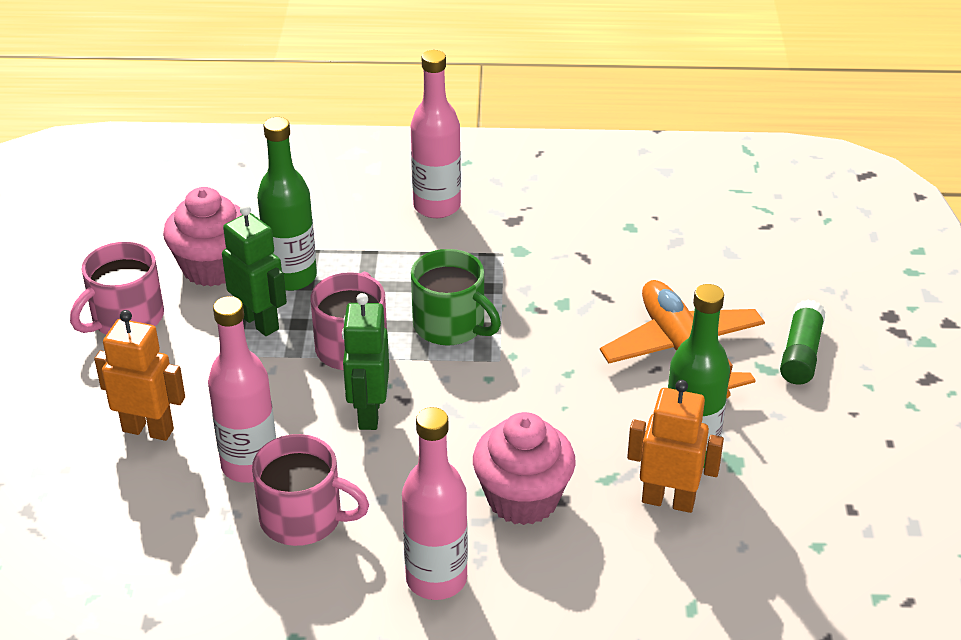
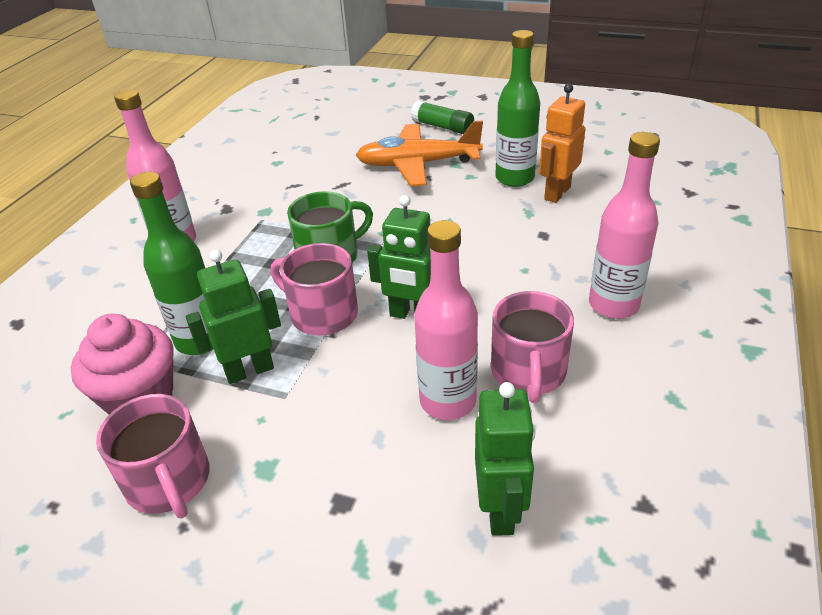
camera: 70 degrees left, 0 degrees up
(128, 523) = (500, 510): none -> green robot
(148, 429) = (364, 478): orange robot -> none
(303, 518) = (528, 372): pink mug -> pink mug turned 150 degrees clockwise
(523, 499) = (538, 251): pink cupcake -> none

